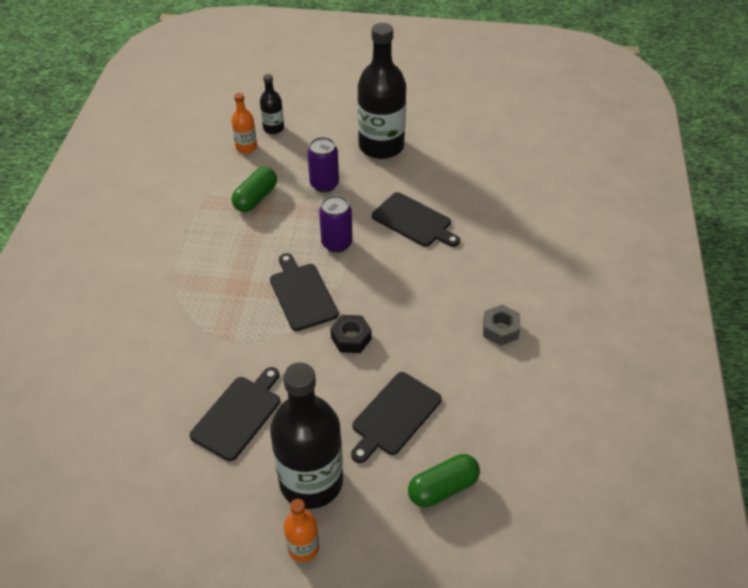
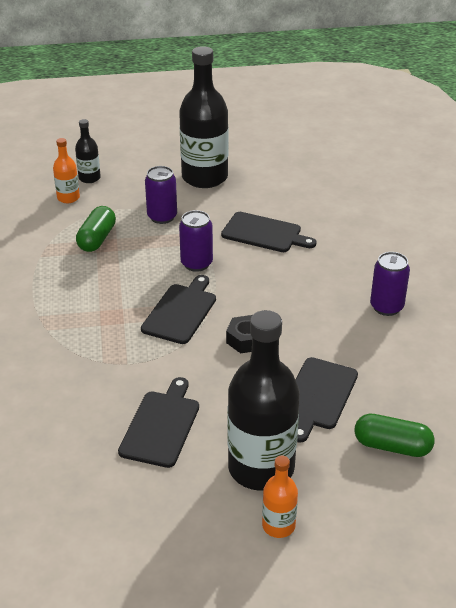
camera: 15 degrees left, 10 degrees down
(302, 294) = (180, 311): black cutting board -> black cutting board turned 60 degrees clockwise
(443, 488) = (392, 446): green capsule -> green capsule turned 60 degrees clockwise
(500, 329) = (386, 307): grey nut -> purple can

